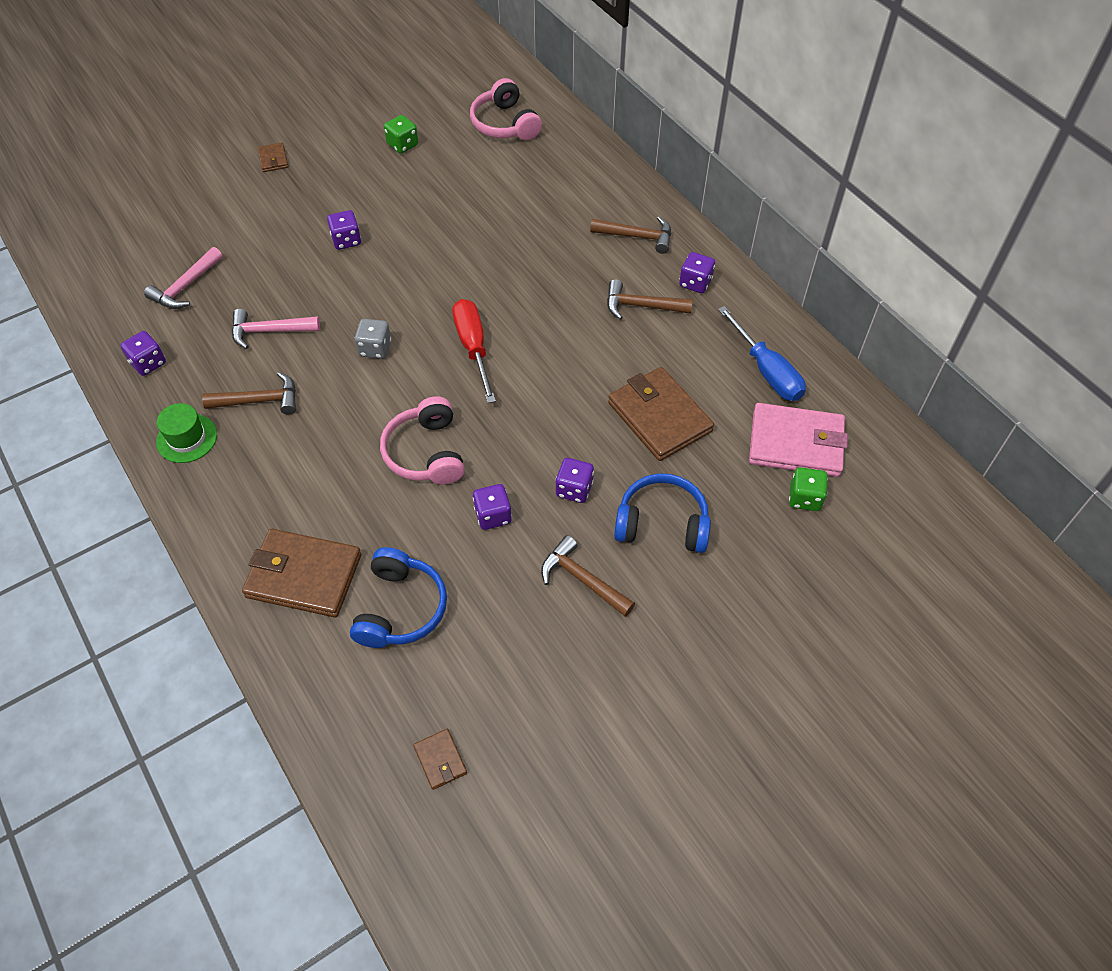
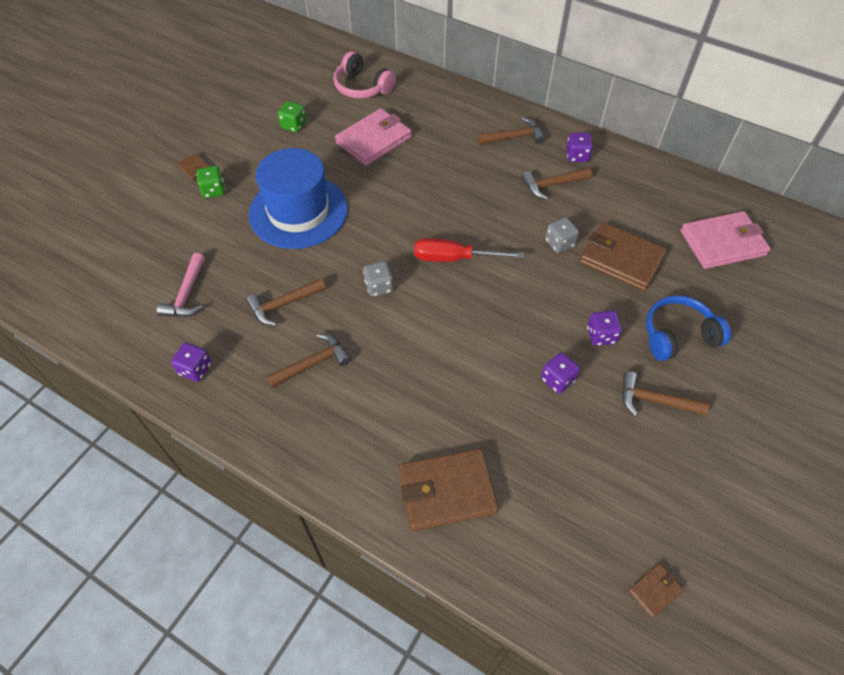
camera: 25 degrees left, 0 degrees up
(187, 438) = (271, 419): green hat -> none
(269, 331) = (283, 304): pink hammer -> brown hammer
(346, 240) = (298, 211): purple dice -> blue hat
(400, 608) = (540, 483): blue headphones -> none
(426, 453) = (474, 352): pink headphones -> none
(440, 760) = (655, 590): brown wallet -> brown wallet turned 75 degrees counterclockwise
(473, 347) = (454, 258): red screwdriver -> red screwdriver turned 45 degrees counterclockwise
(476, 189) = (373, 140): none -> pink wallet
(601, 373) = (559, 243): none -> grey dice
(766, 371) = (667, 200): blue screwdriver -> none
(804, 498) = (755, 279): green dice -> green dice (214, 190)

